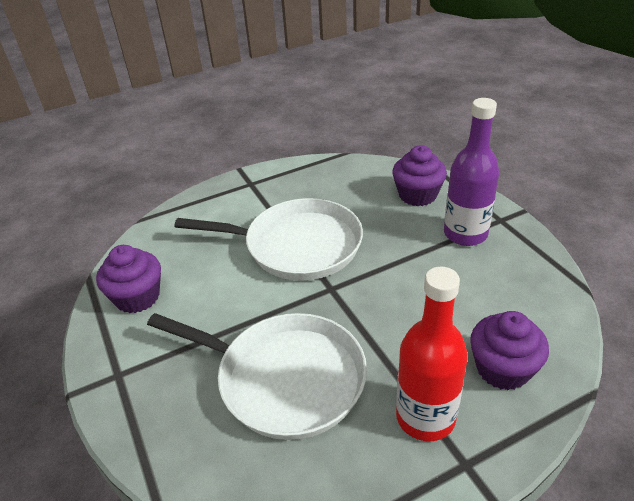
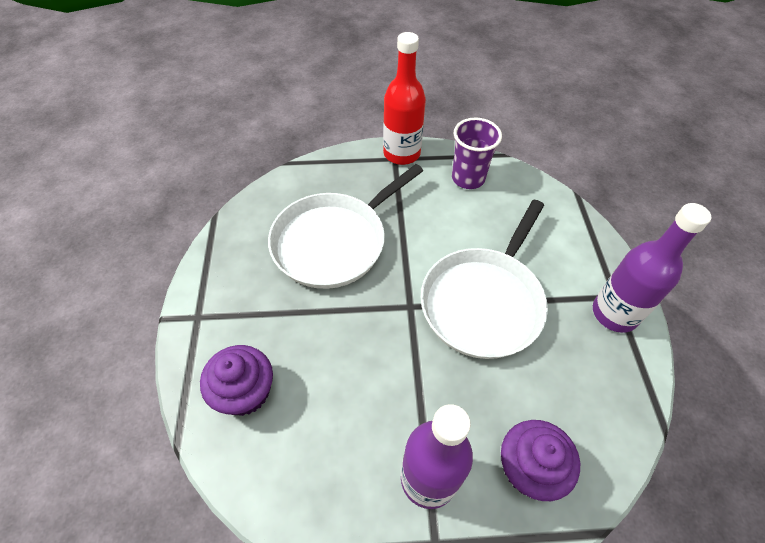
camera: 110 degrees right, 15 degrees up
(137, 297) = (468, 178): purple cupcake -> purple cup
(267, 181) = (614, 313): none -> purple bottle
(425, 417) = (245, 311): red bottle -> red bottle (401, 153)

